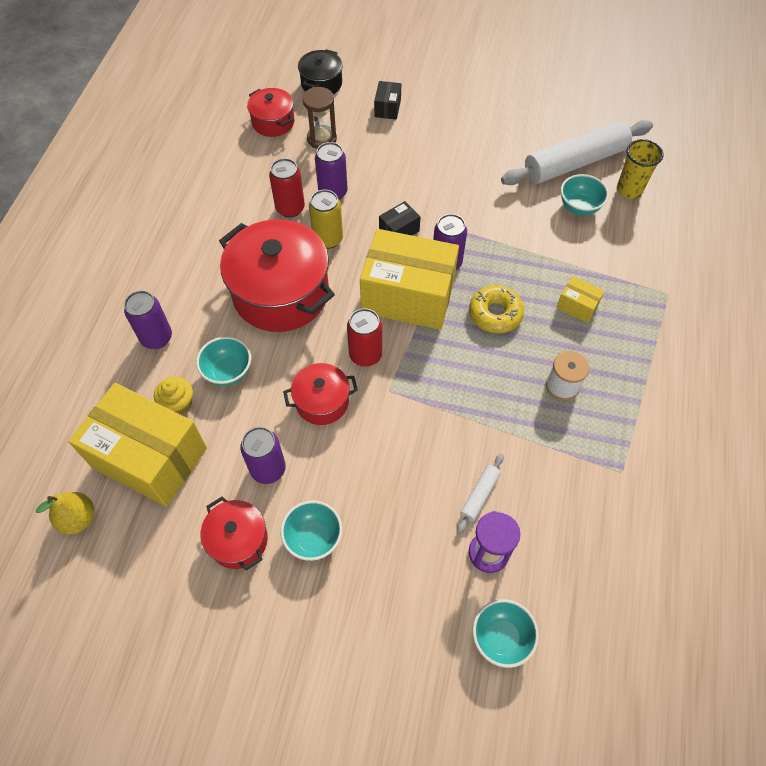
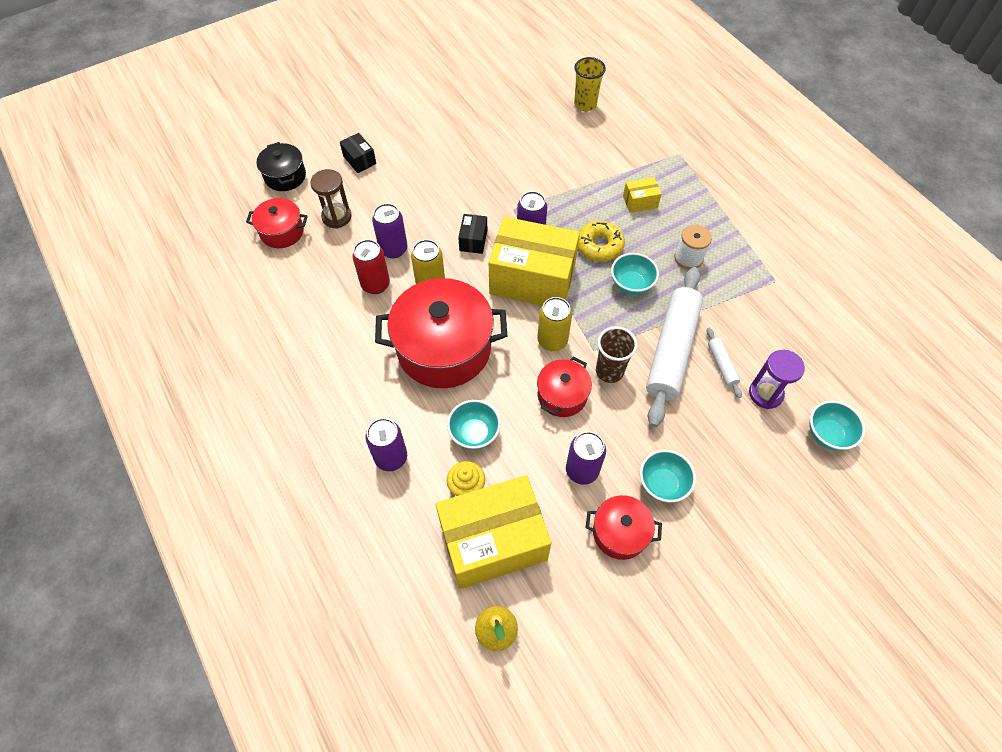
camera: 45 degrees left, 0 degrees up
(365, 355) = (552, 340): red can -> yellow can
(380, 416) = (609, 371): none -> brown cup
(408, 296) = (532, 279): yellow box -> yellow box turned 45 degrees clockwise
(575, 163) = (532, 110): white rolling pin -> white rolling pin (672, 350)
(579, 207) = (568, 137): turquoise bowl -> turquoise bowl (631, 284)

